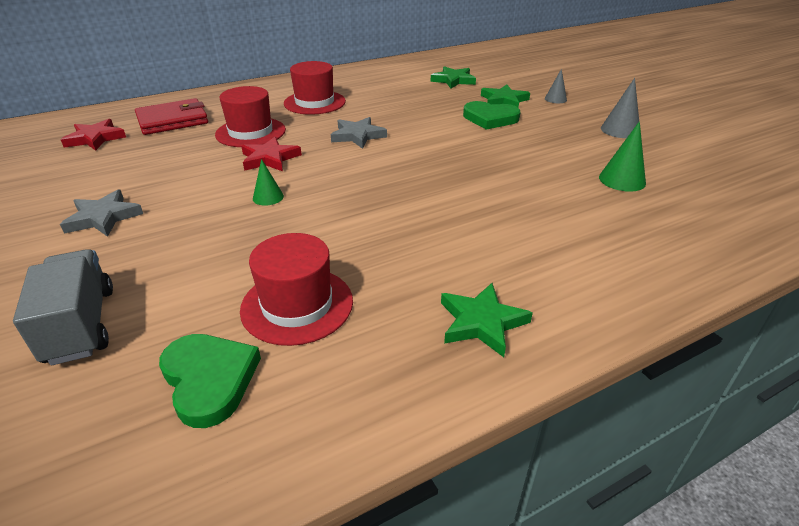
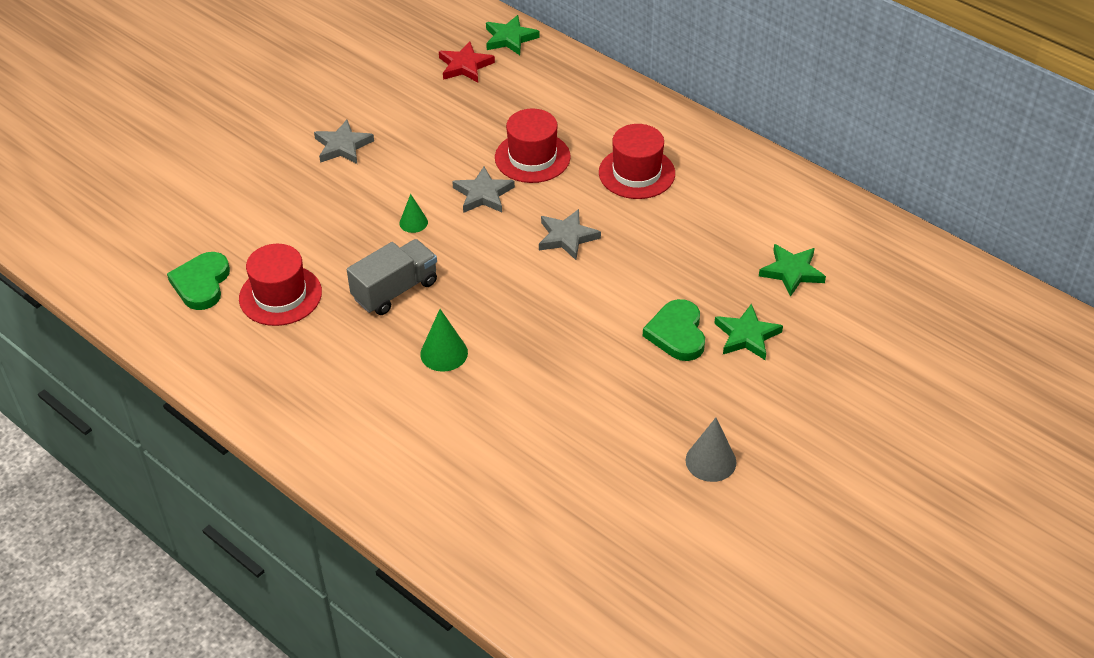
camera: 70 degrees right, 10 degrees up
(81, 325) = (226, 204): grey truck -> grey truck (395, 290)
(172, 120) = (529, 92): red wallet -> none
(209, 380) = (201, 283): green heart -> green heart turned 150 degrees clockwise
(269, 159) = (483, 194): red star -> grey star
(481, 322) = (296, 397): green star -> green star (510, 38)
(555, 99) = (785, 387): grey cone -> none
(622, 180) = (567, 468): green cone -> green cone (444, 353)

